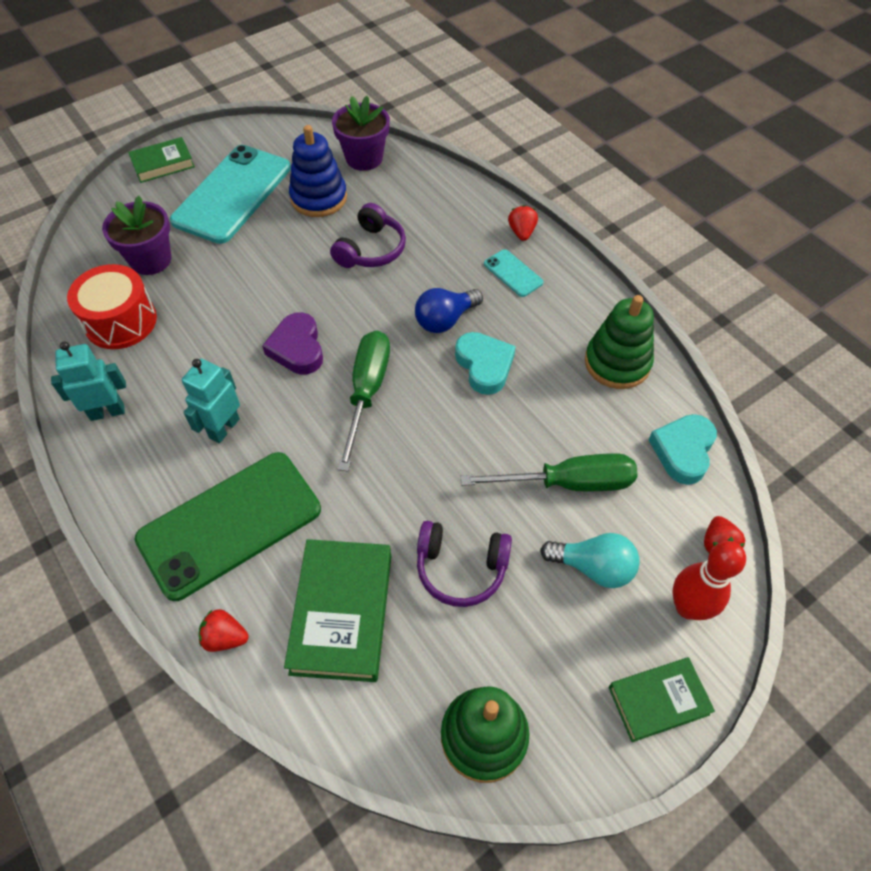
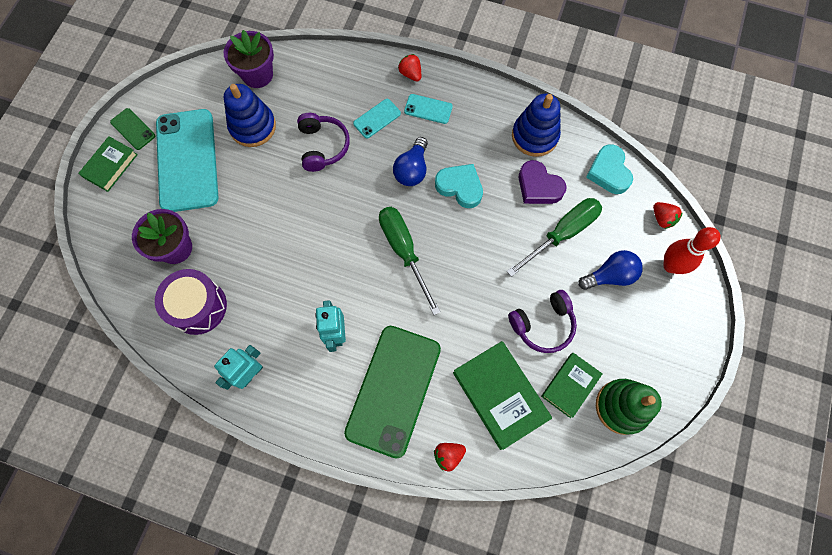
camera: 35 degrees left, 15 degrees up
(120, 321) = (198, 306): red drum -> purple drum
(210, 145) = (133, 129): none -> green phone
(297, 348) = (335, 249): purple heart -> purple heart (538, 186)
(449, 254) = (377, 118): none -> turquoise phone
(593, 567) = (610, 275): turquoise light bulb -> blue light bulb
(617, 363) = (534, 136): green stacking toy -> blue stacking toy
(658, 700) = (689, 327): green book -> green book (570, 385)

